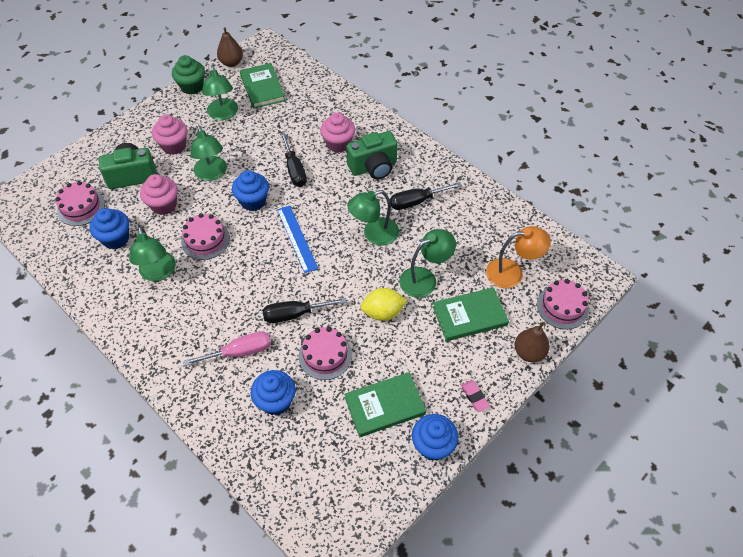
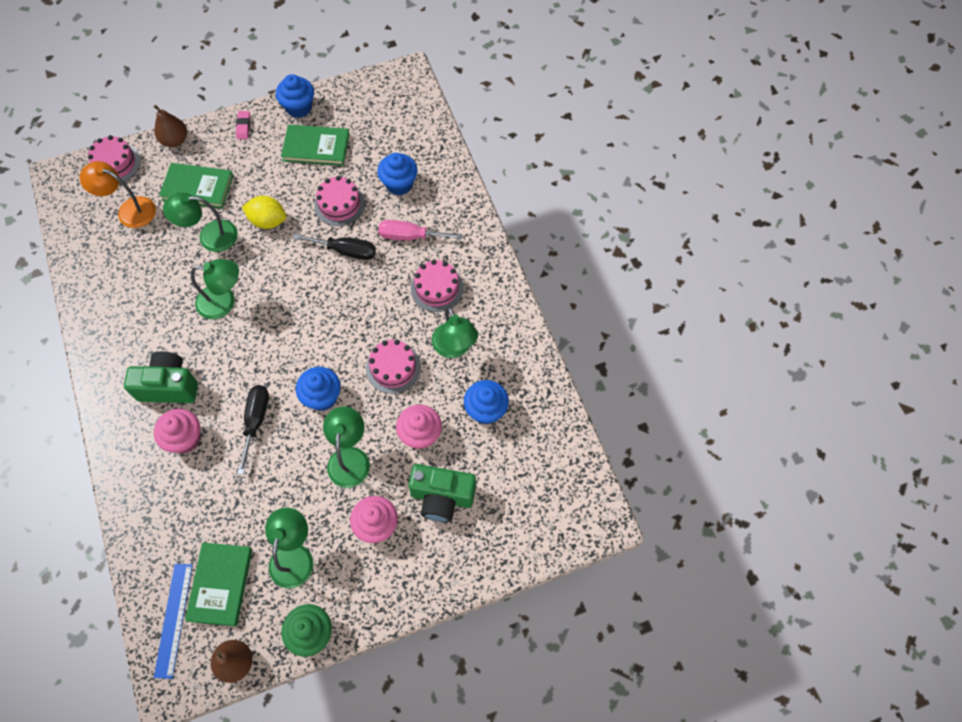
camera: 155 degrees left, 10 degrees up
(81, 207) = (513, 473): pink cake -> pink cake (437, 288)
(158, 273) = (455, 348): green lamp -> green lamp turned 150 degrees clockwise
(297, 238) = (301, 330): blue ruler -> blue ruler (174, 619)
(416, 201) = (157, 322): black screwdriver -> none

